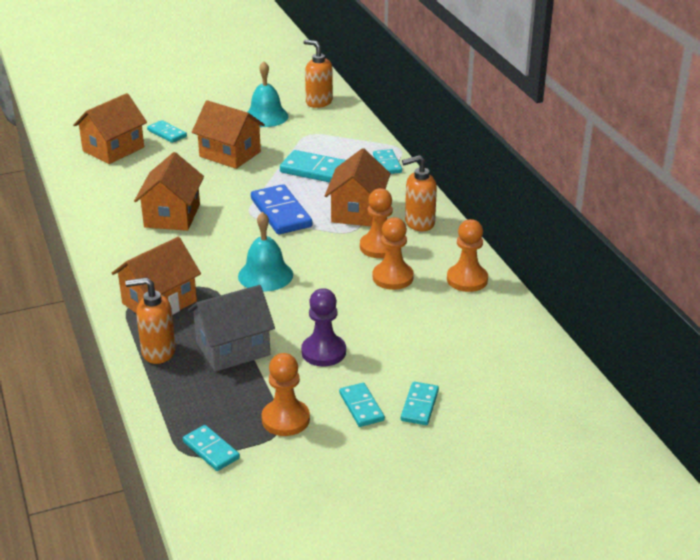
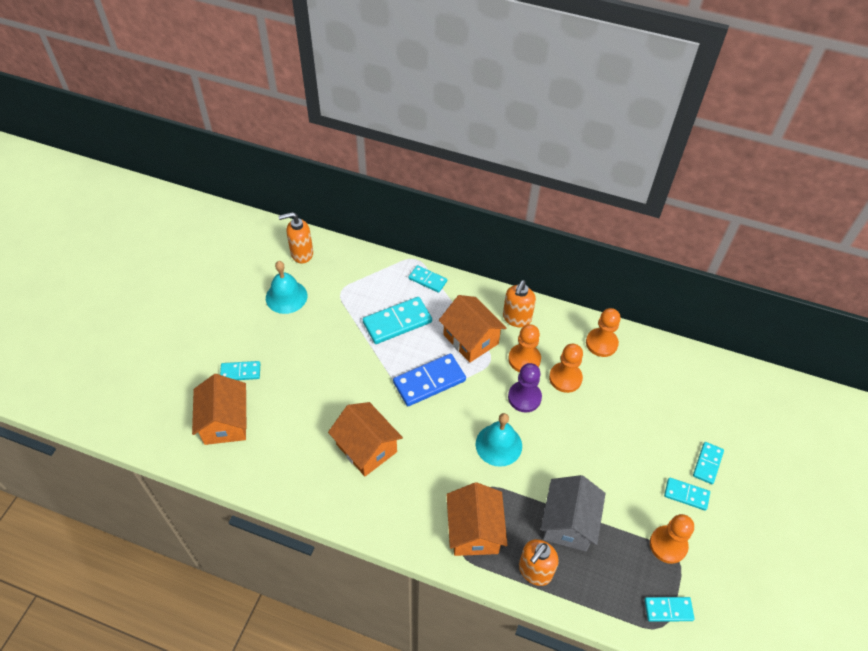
camera: 50 degrees left, 20 degrees up
(230, 154) = (317, 355): orange house -> none
(281, 213) = (429, 381): blue domino -> blue domino turned 45 degrees counterclockwise
(323, 352) = (614, 474): purple pawn -> purple pawn (524, 397)
(419, 405) = (707, 464): turquoise domino -> turquoise domino turned 60 degrees clockwise

